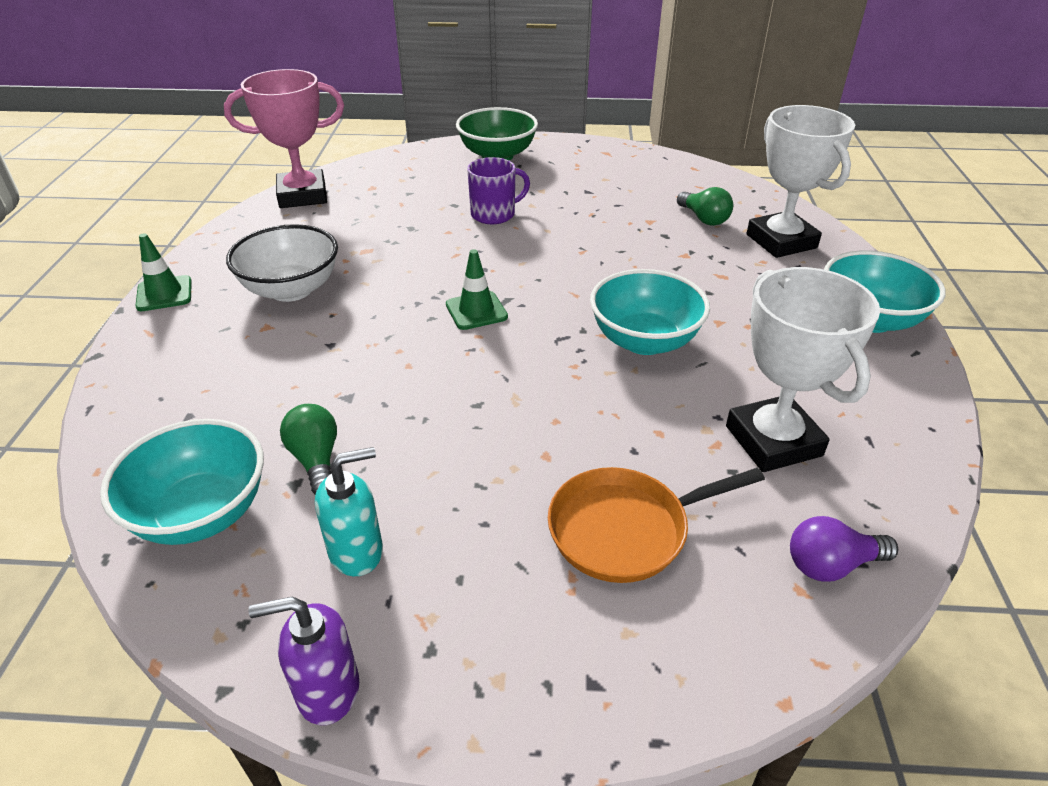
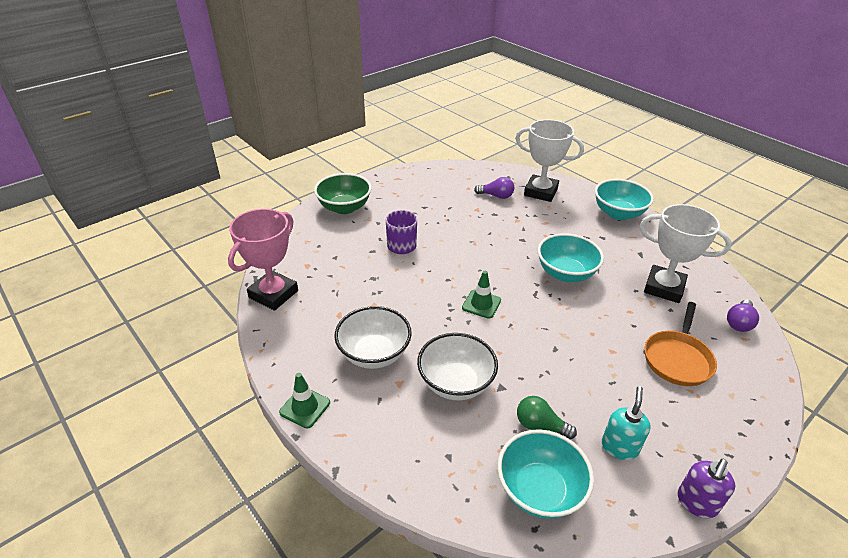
camera: 45 degrees left, 0 degrees up
(312, 362) = (455, 383): none -> white bowl
(704, 219) = (496, 196): green light bulb -> purple light bulb

